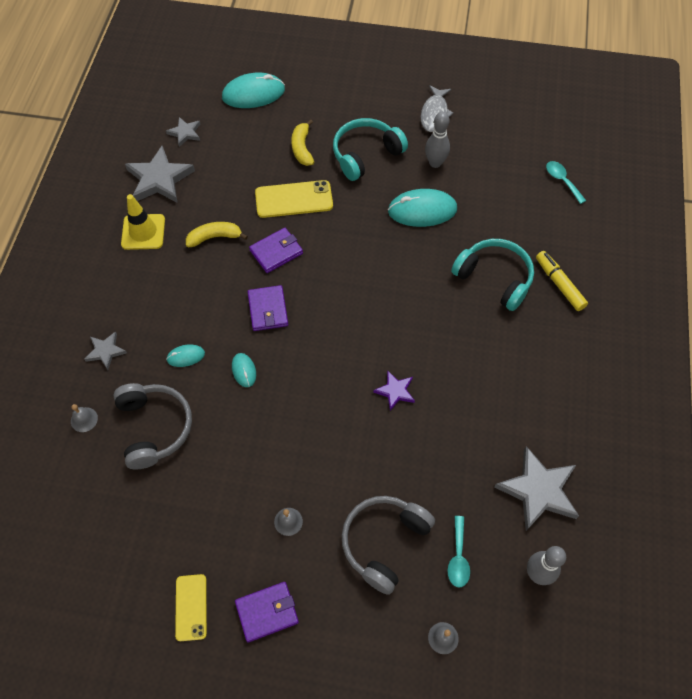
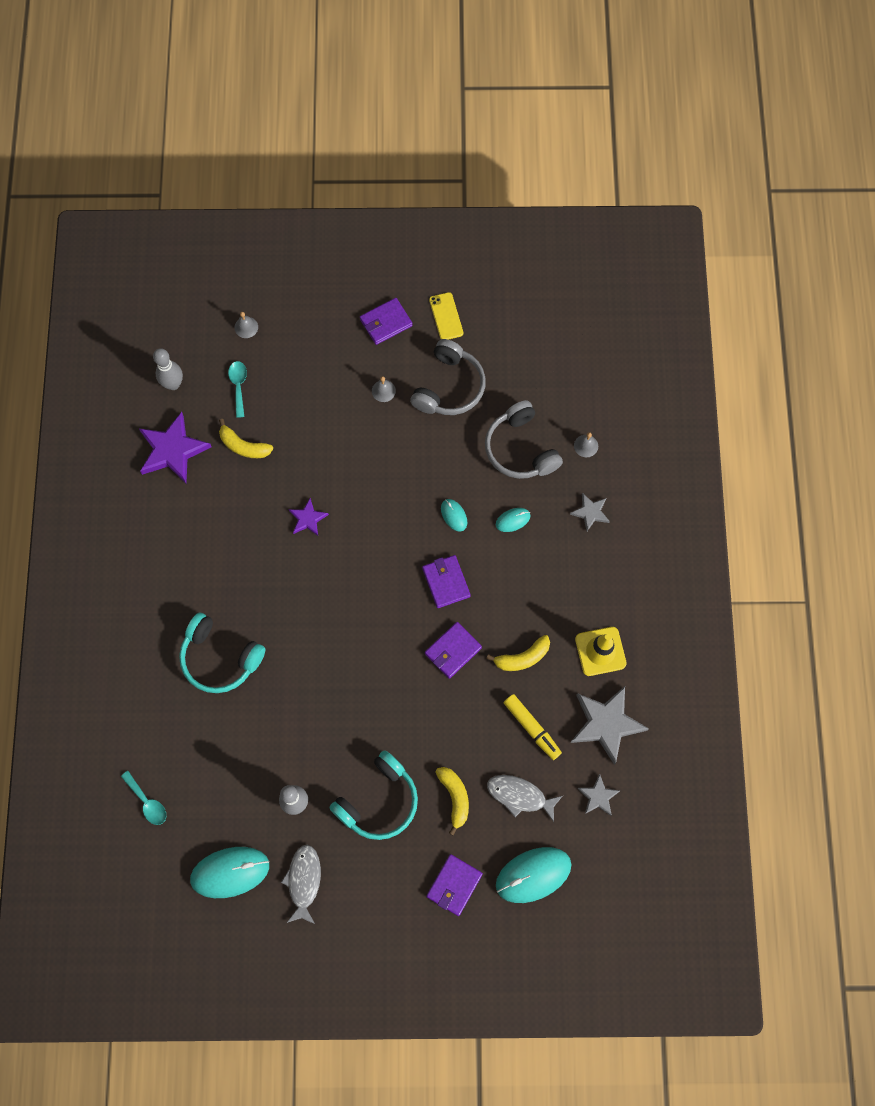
camera: 170 degrees right, 10 degrees up
(248, 142) = (520, 796): none -> grey fish
(294, 199) = (449, 722): yellow phone -> none
(316, 96) = (454, 885): none -> purple wallet
(384, 542) = (301, 387): grey headphones -> grey headphones (449, 387)
(422, 210) = (304, 732): turquoise mouse -> turquoise mouse (230, 872)
(457, 482) = (243, 446): none -> yellow banana
(538, 490) = (172, 450): grey star -> purple star
(559, 284) = (152, 662): yellow marker -> yellow marker (532, 728)

